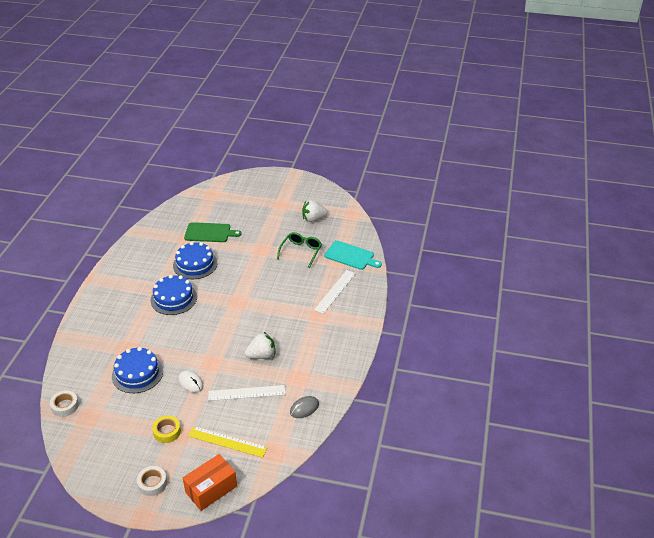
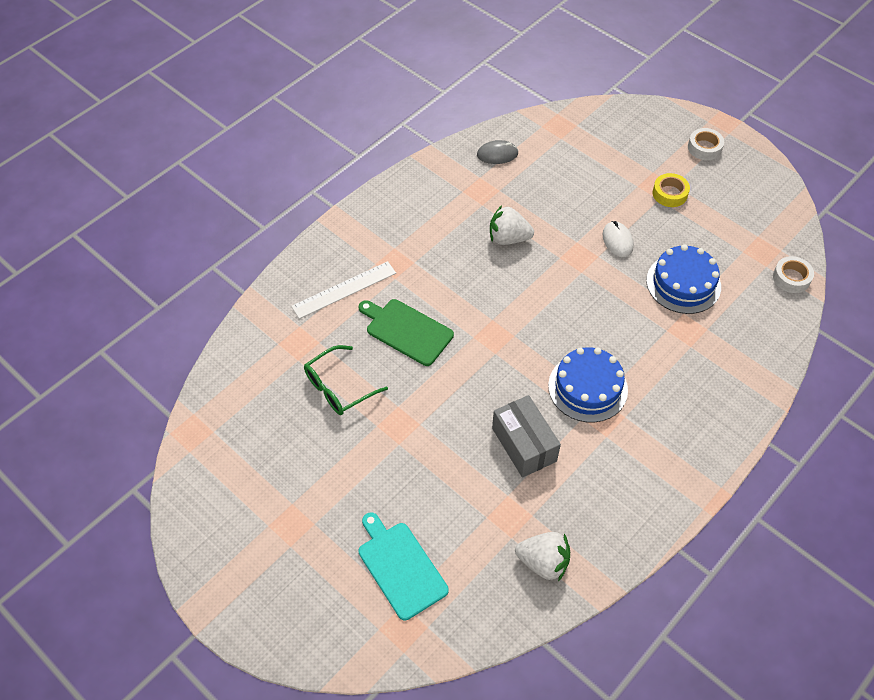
camera: 150 degrees left, 15 degrees up
(195, 264) = (524, 444): blue cake -> grey box
(209, 233) = (463, 511): green cutting board -> green cutting board (407, 331)
(211, 489) = (643, 118): orange box -> none
(227, 442) = (604, 155): yellow ruler -> none
(246, 393) = (554, 199): white ruler -> none
(313, 219) = (264, 453): white strawberry -> white strawberry (543, 562)
(351, 256) = (271, 341): turquoise cutting board -> turquoise cutting board (400, 567)

